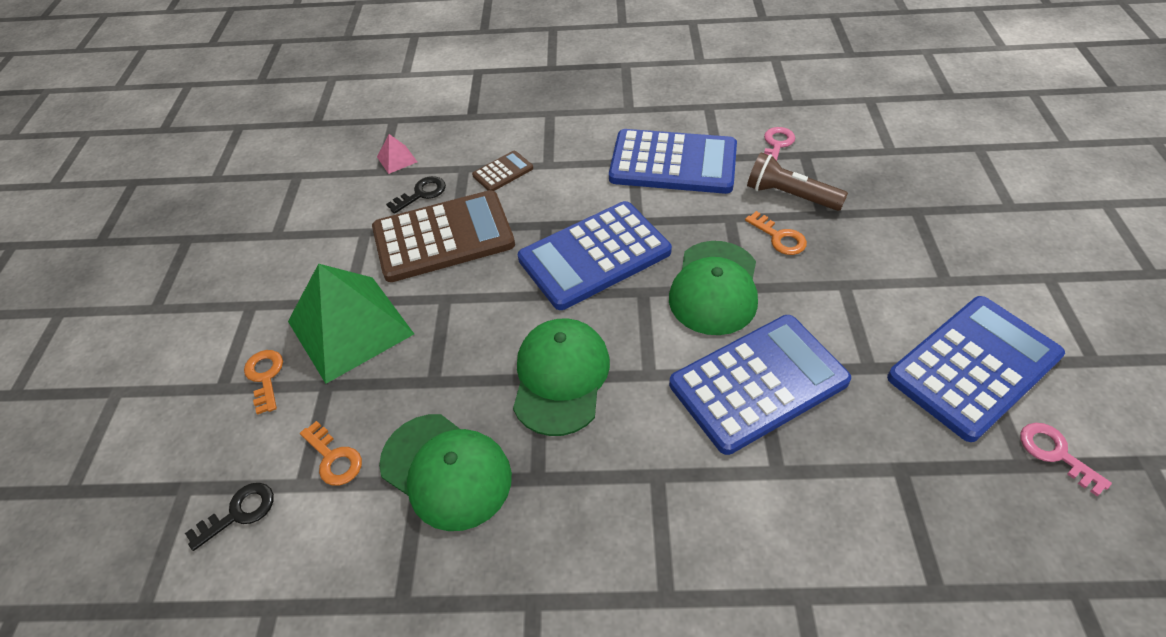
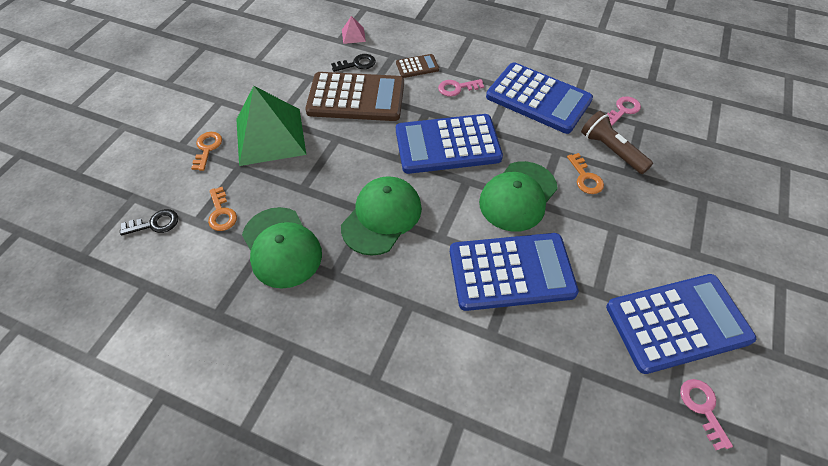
camera: 20 degrees right, 5 degrees up
(568, 182) = (457, 88): none -> pink key

